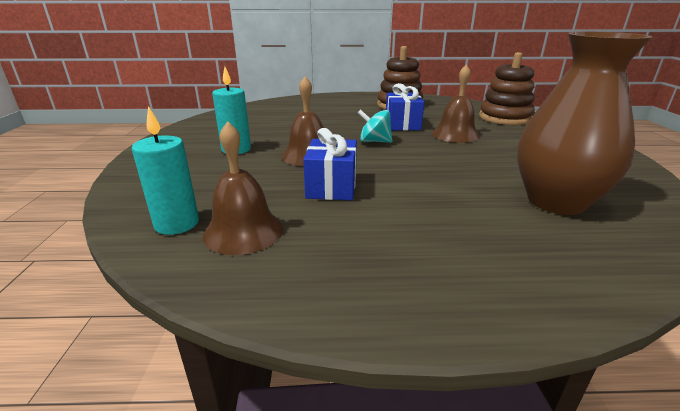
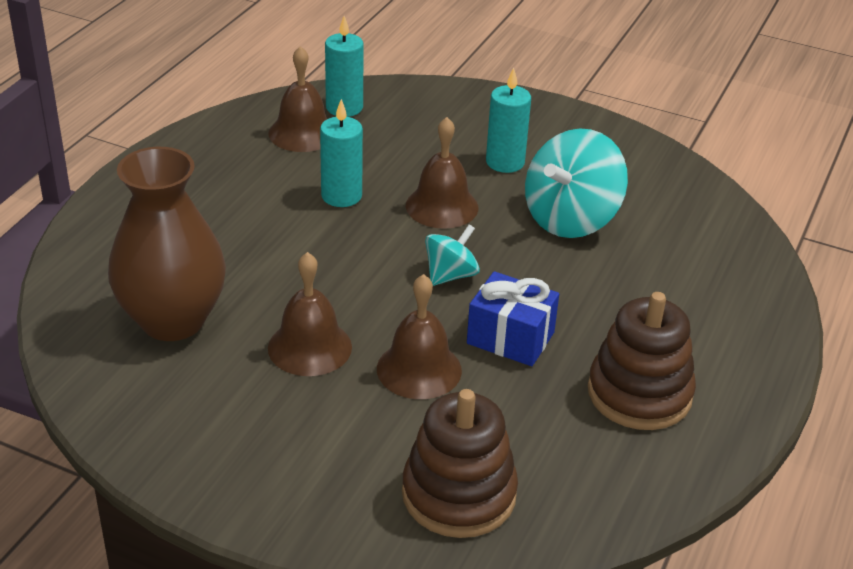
camera: 115 degrees right, 10 degrees up
(286, 128) = (571, 219): none -> turquoise spinning top
(332, 187) = (341, 196): blue gift -> turquoise candle
(489, 157) = (310, 347): none -> brown bell

